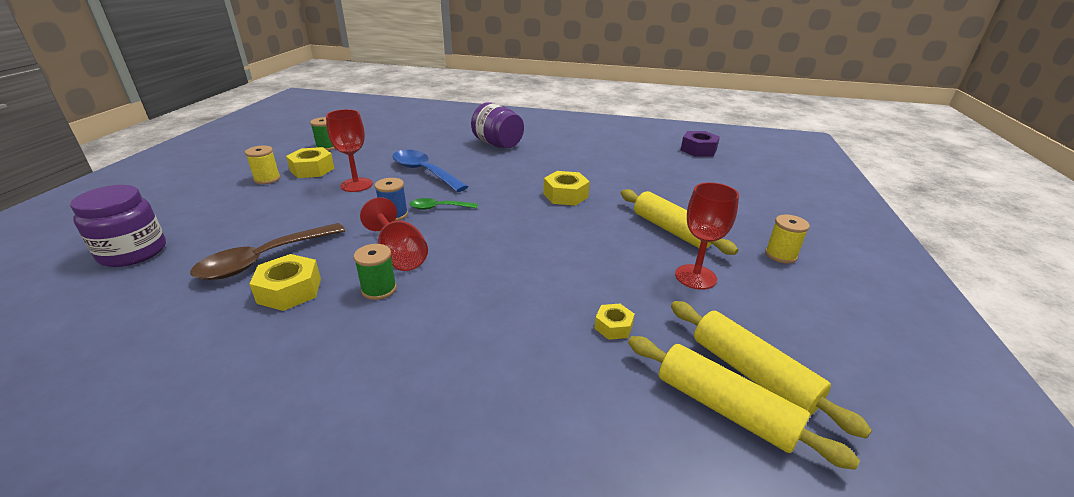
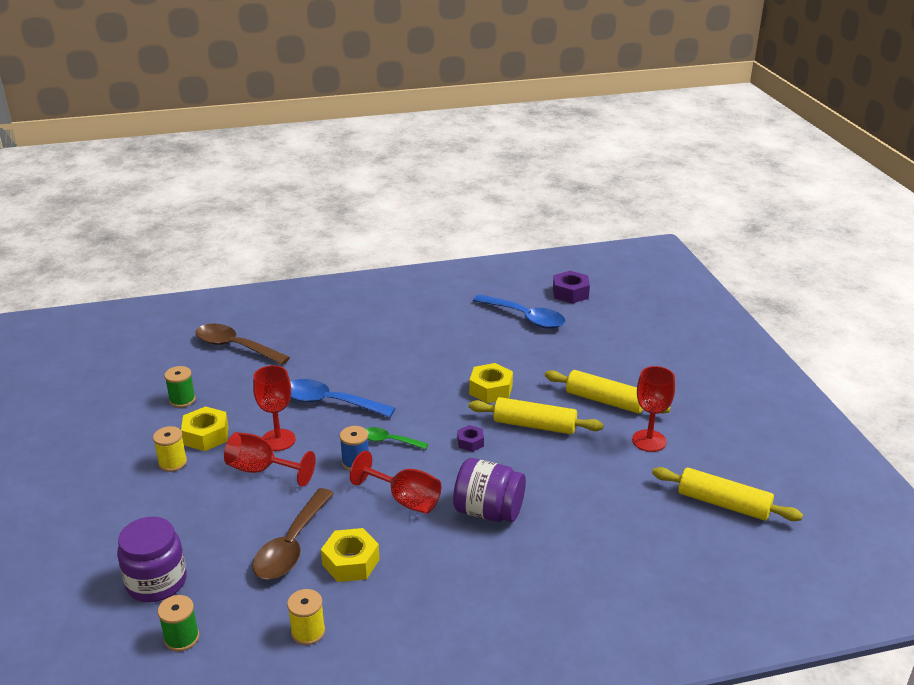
camera: 25 degrees left, 0 degrees up
(318, 200) = (261, 470): none -> red goblet
(379, 289) = (422, 535): green spool -> green spool (182, 638)
(401, 128) = (235, 347): none -> brown spoon
(439, 208) = (389, 441): green spoon -> green spoon turned 45 degrees clockwise
(498, 144) = (368, 341): purple jar -> purple jar (488, 511)
(507, 228) = (470, 442): none -> purple nut
(613, 326) = (619, 502): yellow nut -> none
(643, 157) = (525, 318): none -> blue spoon
(724, 408) = (719, 532): yellow rolling pin -> yellow rolling pin (534, 425)
(781, 255) = (698, 399): yellow spool -> yellow spool (308, 632)

